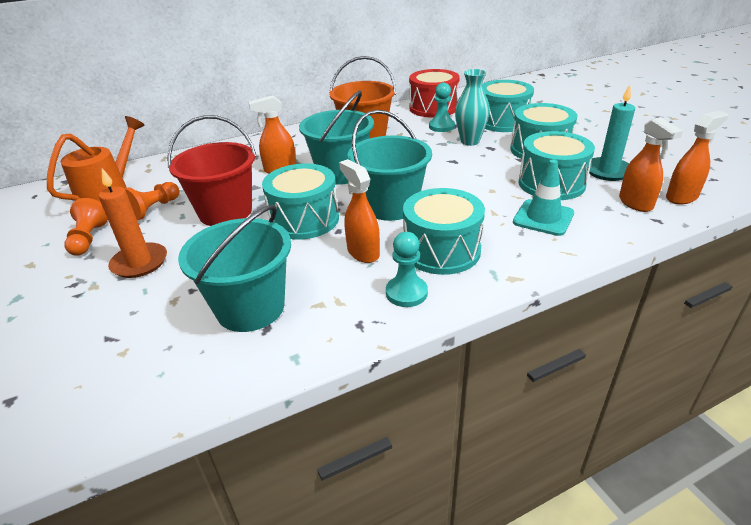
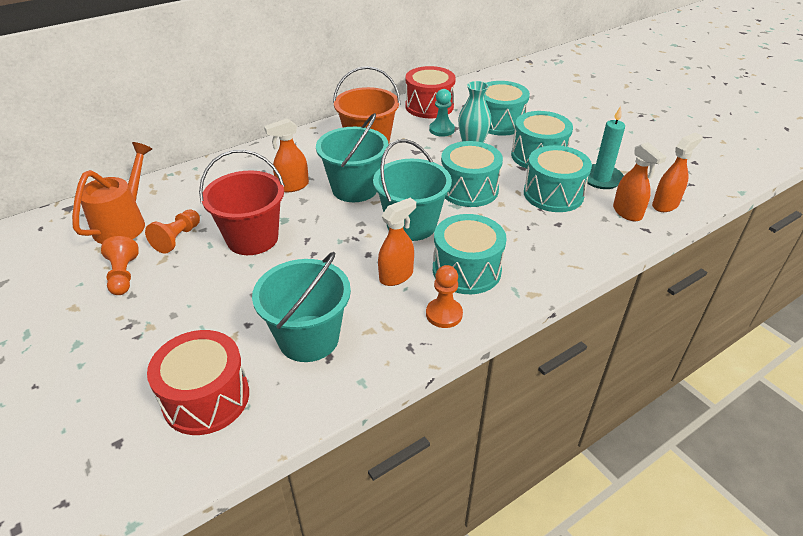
camera: 10 degrees left, 5 degrees up
(120, 361) = (206, 398): none -> red drum
(139, 263) = (186, 299): orange candle -> none
(304, 219) = (333, 243): turquoise drum -> turquoise drum (469, 189)
(363, 252) = (396, 276): orange spray bottle -> orange spray bottle turned 90 degrees clockwise
(406, 293) = (444, 314): turquoise pawn -> orange pawn
(543, 218) = (550, 231): turquoise traffic cone -> none

